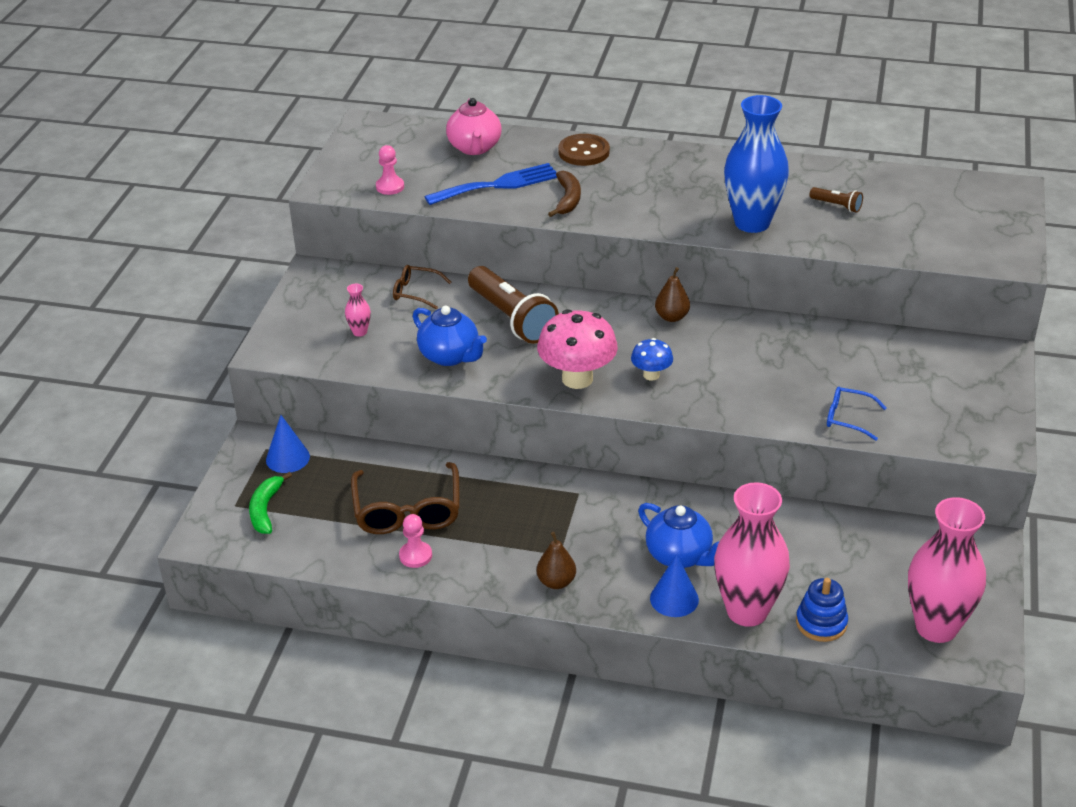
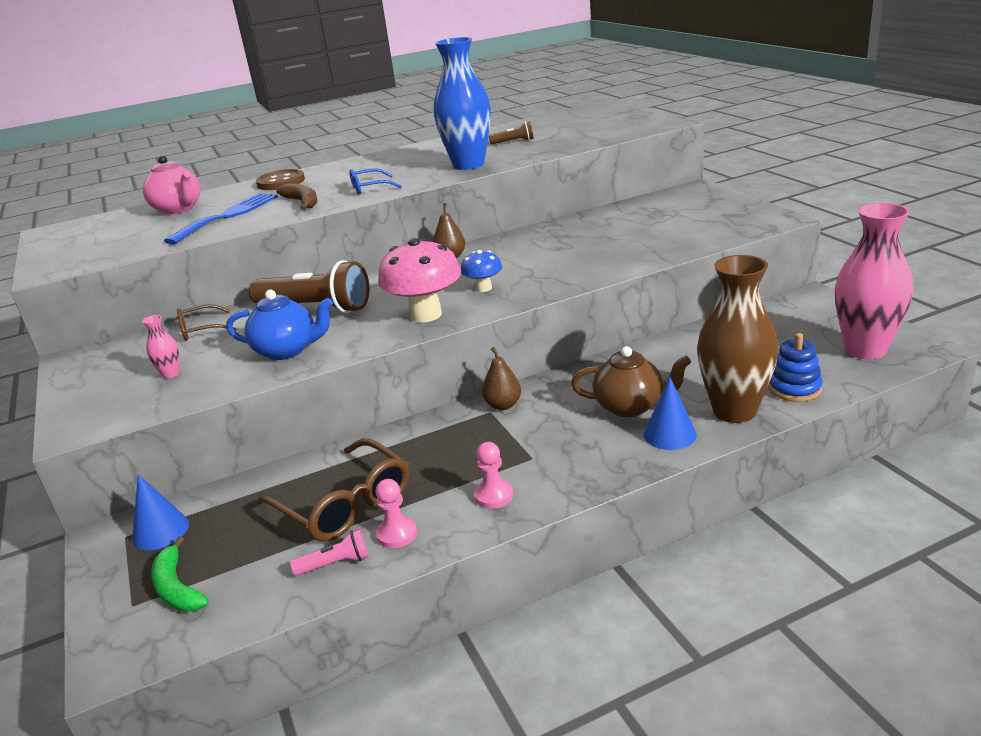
camera: 35 degrees left, 10 degrees down
(362, 553) = (335, 564): none -> pink flashlight
(390, 187) = (119, 249): pink pawn -> pink pawn (494, 496)
(556, 582) = (558, 478): brown pear -> brown pear (503, 405)
(680, 556) = (630, 406): blue teapot -> brown teapot
(747, 611) = (734, 411): pink vase -> brown vase
(848, 418) = (663, 248): blue glasses -> blue glasses (370, 188)

